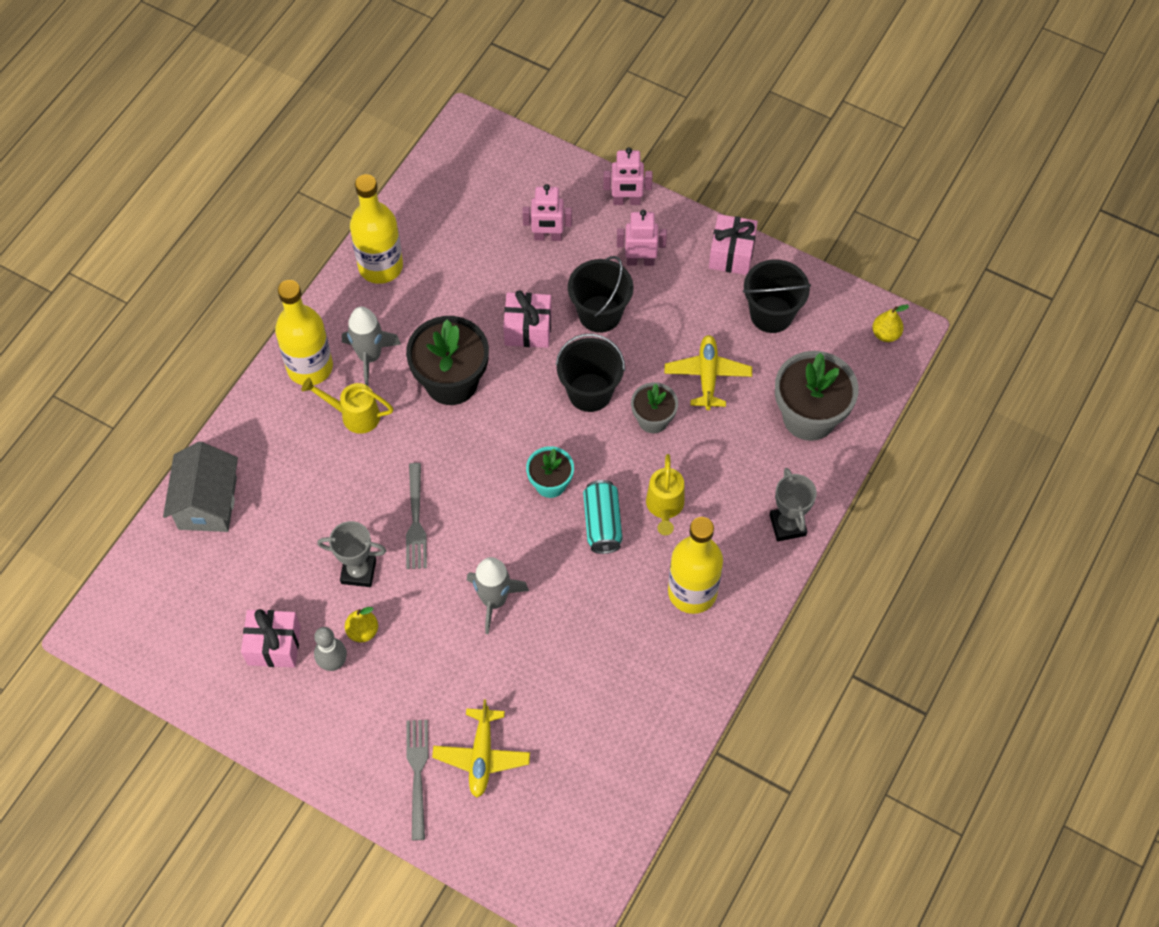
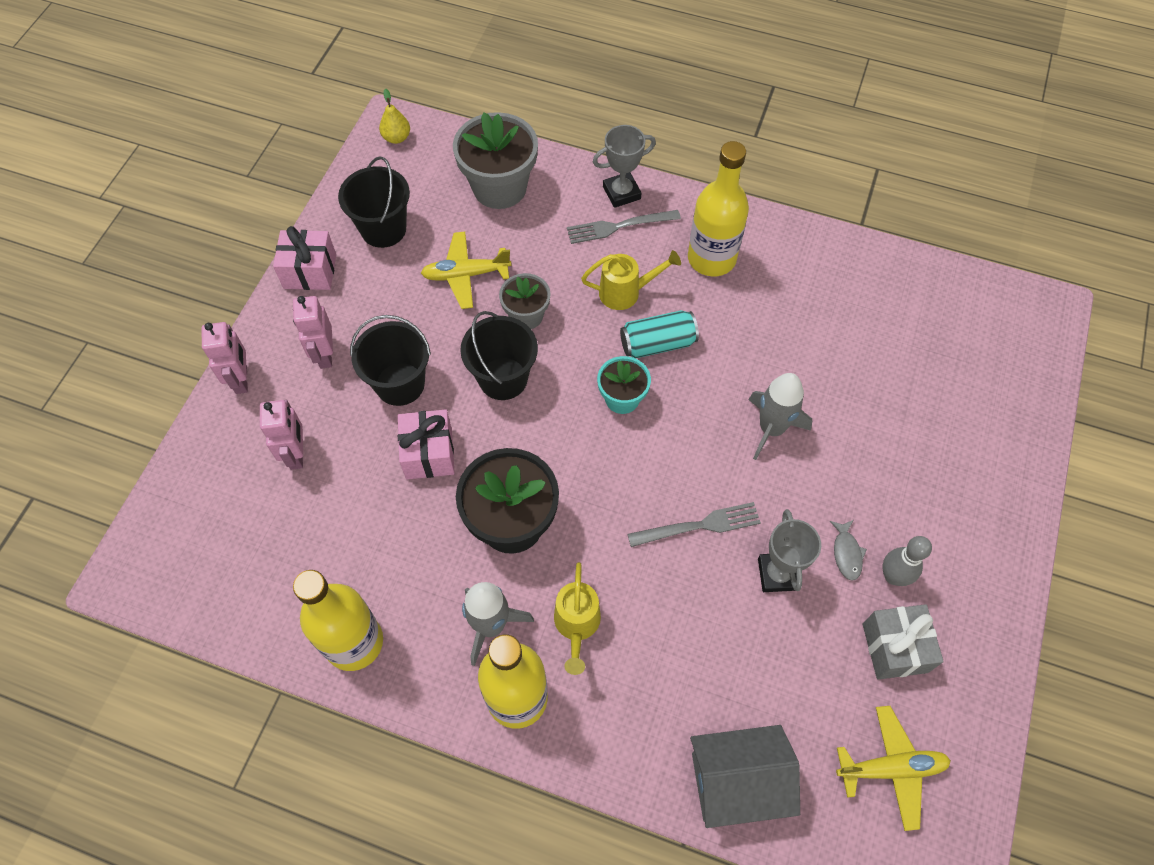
camera: 100 degrees left, 0 degrees up
(274, 645) = (894, 648): pink gift -> grey gift
(363, 631) = (846, 553): yellow pear -> grey fish
(417, 773) = (980, 465): grey fork -> grey fork (618, 227)
(481, 756) = (940, 410): yellow plane -> yellow plane (891, 768)

